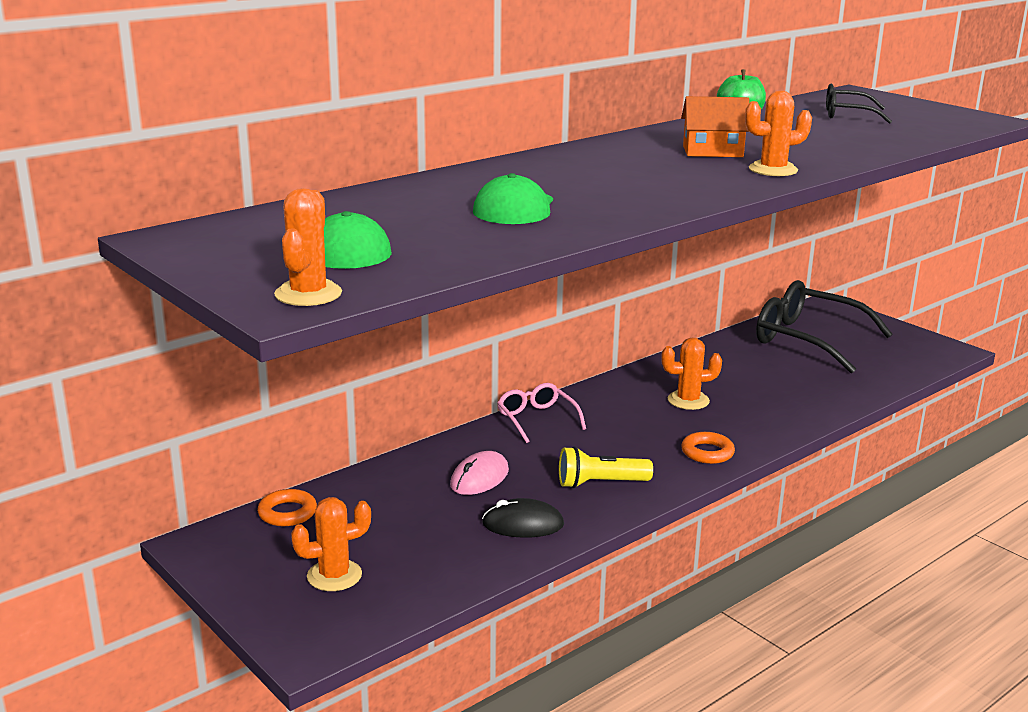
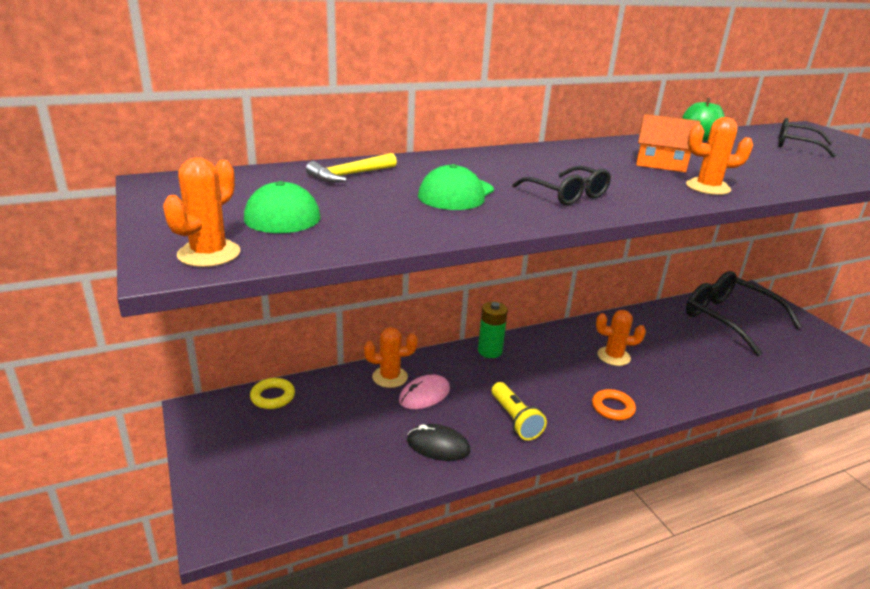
camera: 15 degrees right, 5 degrees up
(287, 513) = (273, 397): orange ring -> yellow ring
(334, 575) = (275, 462): orange cactus -> orange cactus (390, 377)
(378, 204) = (349, 175): none -> yellow hammer
(537, 419) = (490, 351): pink glasses -> green battery
(600, 483) = (515, 420): yellow flashlight -> yellow flashlight turned 120 degrees counterclockwise
(632, 194) = (567, 195): none -> black glasses

